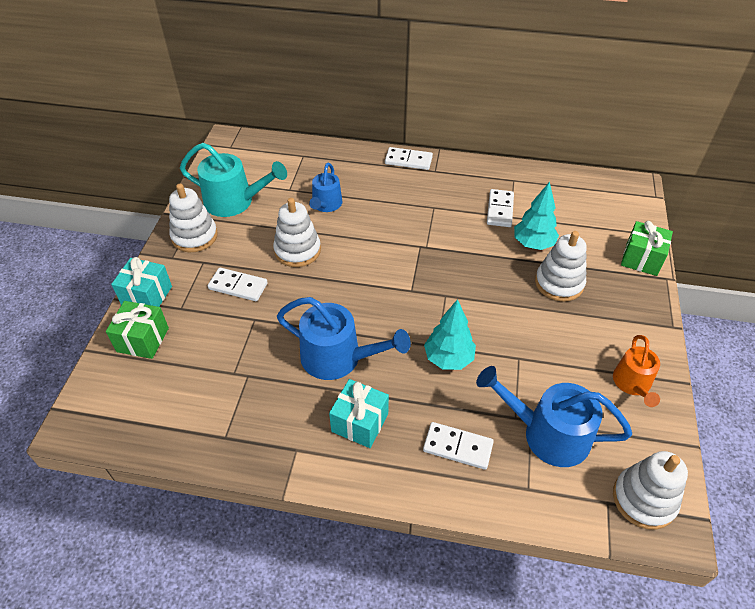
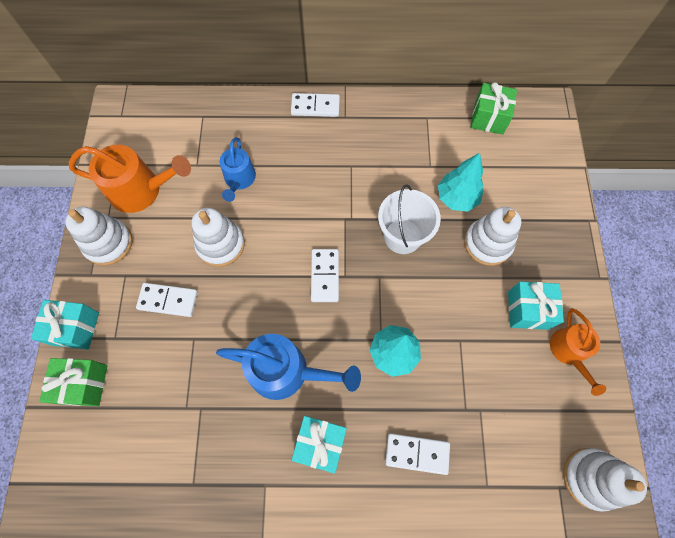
camera: 10 degrees left, 20 degrees up
(234, 201) = (141, 190): turquoise watering can -> orange watering can
(474, 267) = (402, 236): none -> white bucket
(500, 210) = (418, 159): white domino -> white domino (324, 276)
(548, 434) = (498, 423): blue watering can -> none
(593, 343) = (528, 310): none -> turquoise gift
(641, 259) = (563, 200): green gift -> green gift (488, 118)

